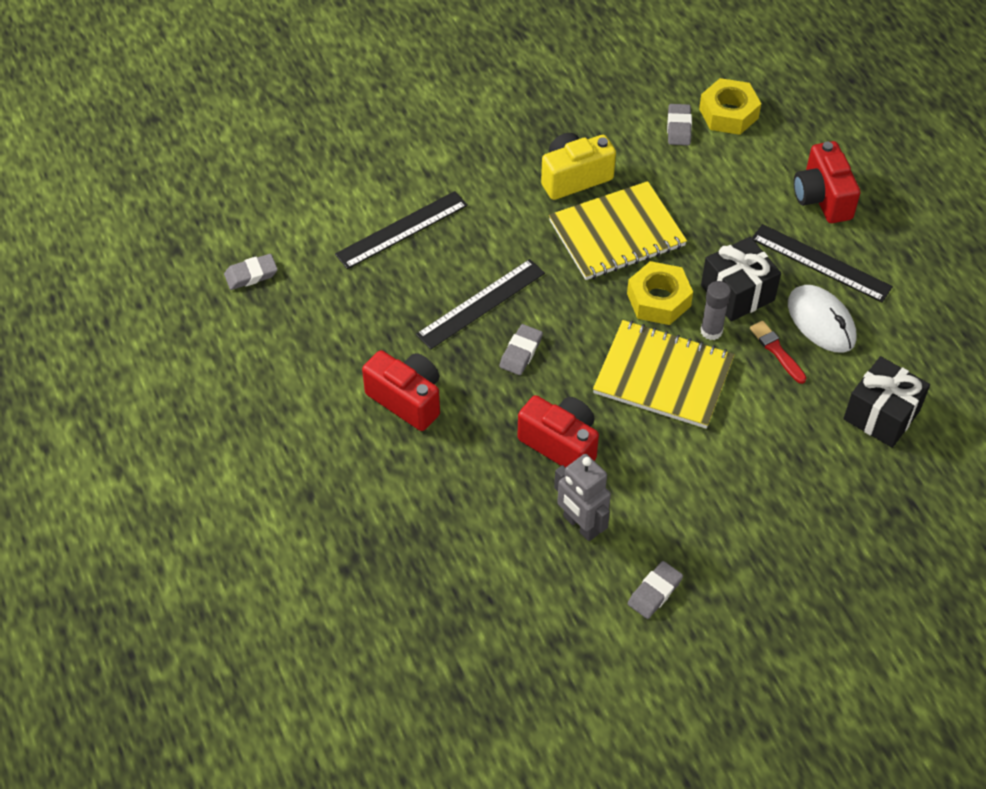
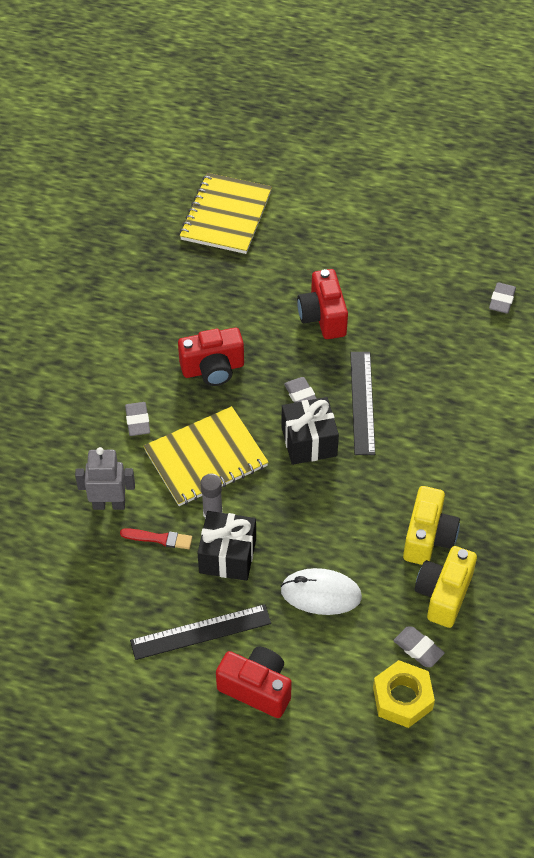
camera: 130 degrees right, 0 degrees up
(401, 229) = (470, 401): black ruler -> none
(407, 399) = (323, 317): red camera -> red camera turned 90 degrees clockwise
(580, 525) = (149, 339): grey robot -> grey robot (109, 504)
(616, 139) = (443, 594): none -> yellow camera
(617, 233) = (350, 524): yellow notebook -> yellow notebook (226, 215)
(654, 592) = (72, 343): grey eraser -> grey eraser (137, 421)
(658, 300) = (268, 503): yellow nut -> none
(821, 321) = (154, 586): white mouse -> white mouse (321, 594)
(881, 415) = (51, 556): black gift -> black gift (309, 441)

